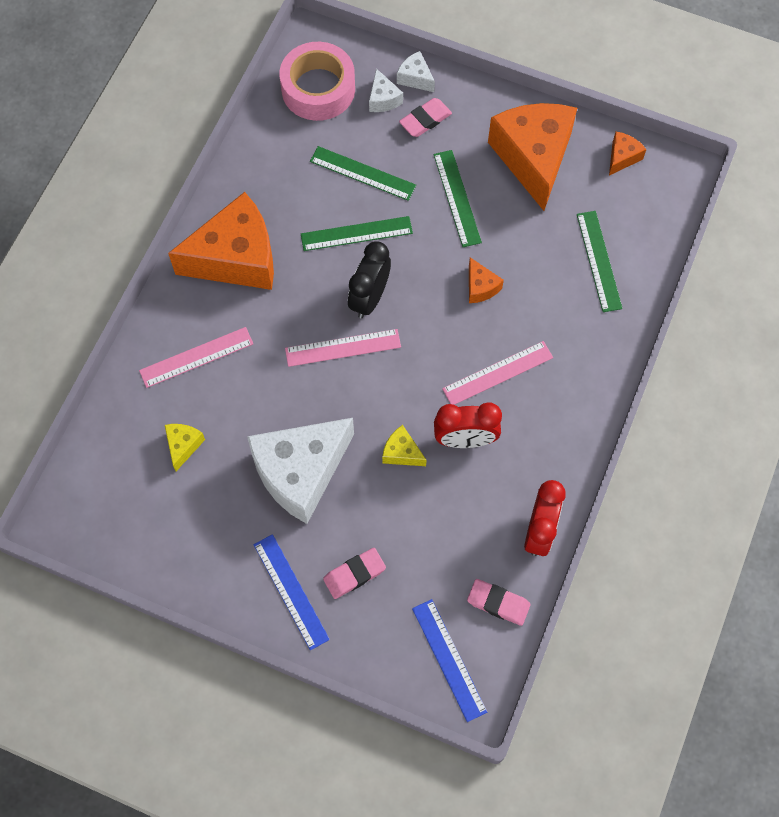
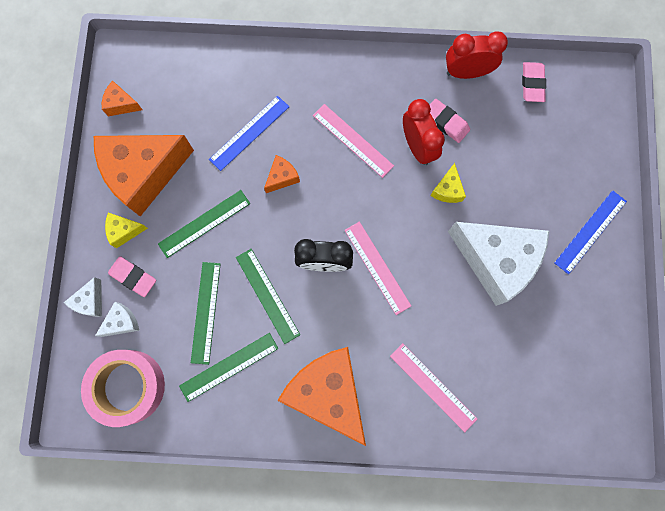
camera: 110 degrees left, 10 degrees up
(183, 445) = (513, 364): yellow cheese -> yellow cheese (124, 231)
(354, 574) = (556, 190): pink eraser -> pink eraser (446, 122)
(449, 659) = (587, 104): blue ruler -> blue ruler (249, 133)
(599, 261) = (226, 95): green ruler -> green ruler (229, 367)

